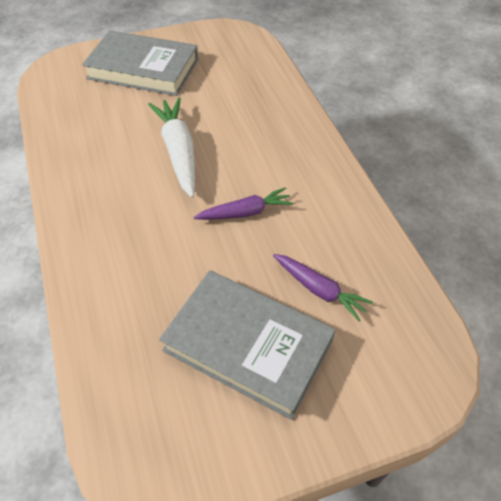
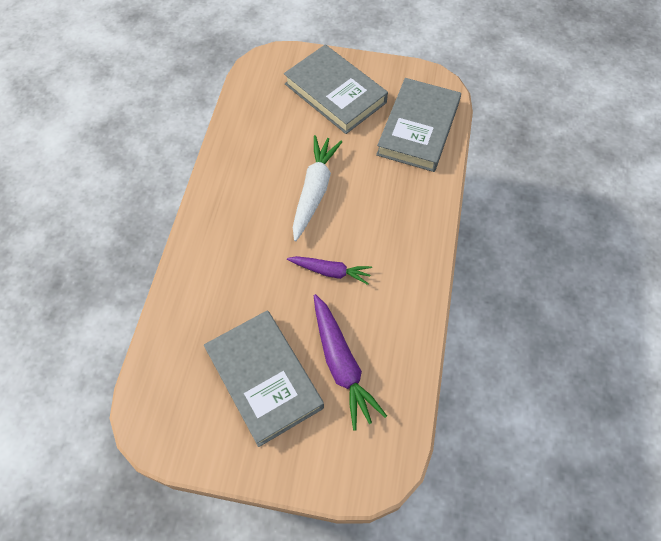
camera: 30 degrees right, 10 degrees up
(242, 68) = (418, 129): none -> grey book
(319, 290) = (341, 365): purple carrot -> purple carrot, size x1.57

